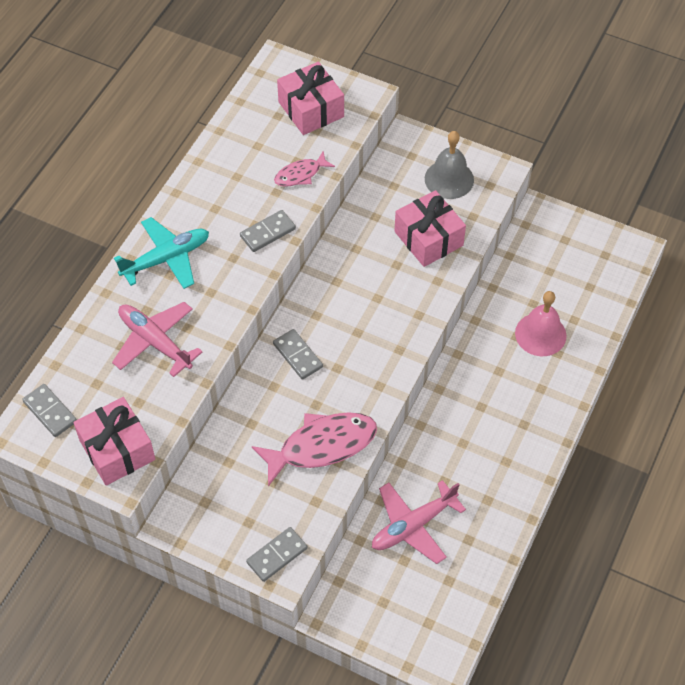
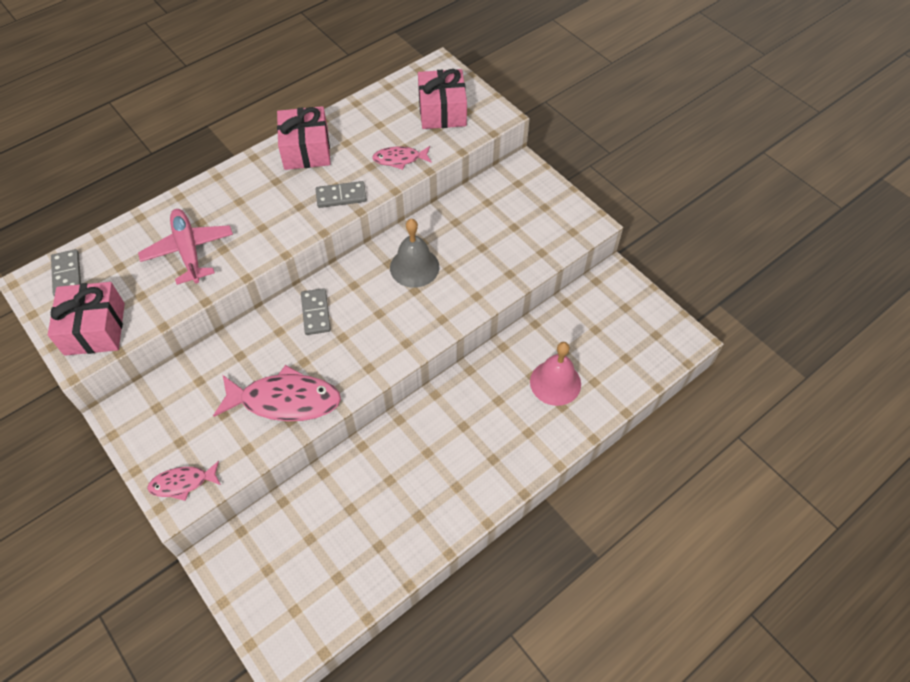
camera: 25 degrees right, 0 degrees up
(167, 258) = (245, 187): turquoise plane -> none
(277, 555) = (182, 483): grey domino -> pink fish
(413, 526) = (337, 510): pink plane -> none
(428, 238) = (490, 257): pink gift -> pink gift (306, 150)
(449, 179) = (539, 214): grey bell -> grey bell (414, 267)

